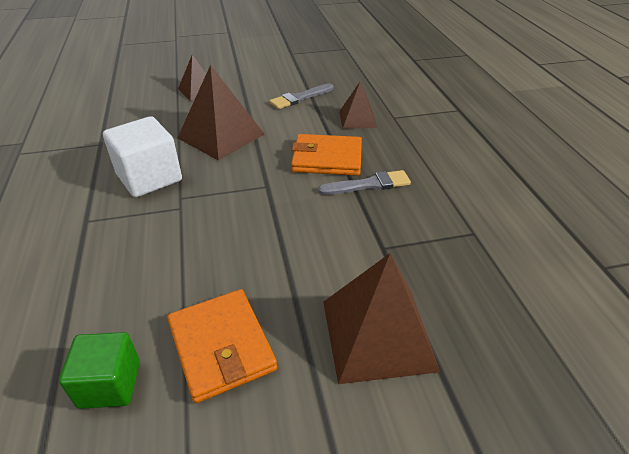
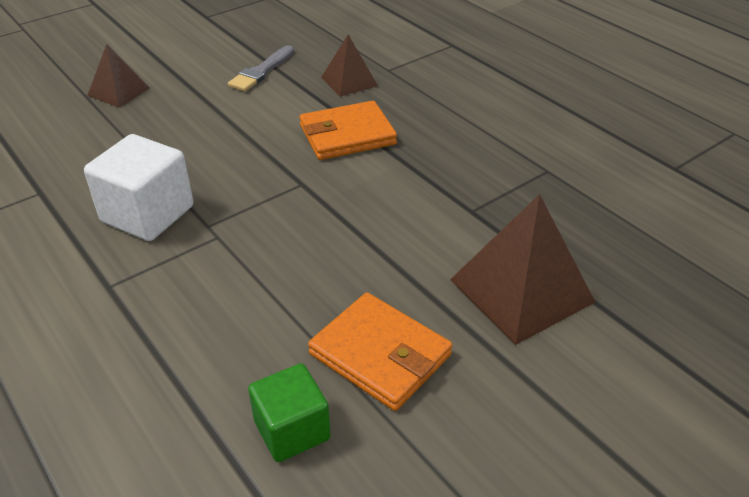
camera: 25 degrees left, 0 degrees up
(221, 136) = (198, 141): brown pyramid -> none
(369, 184) = (413, 151): grey brush -> none

